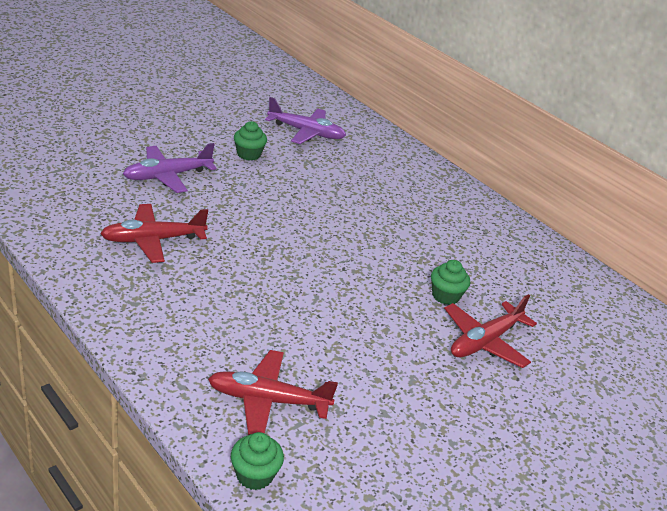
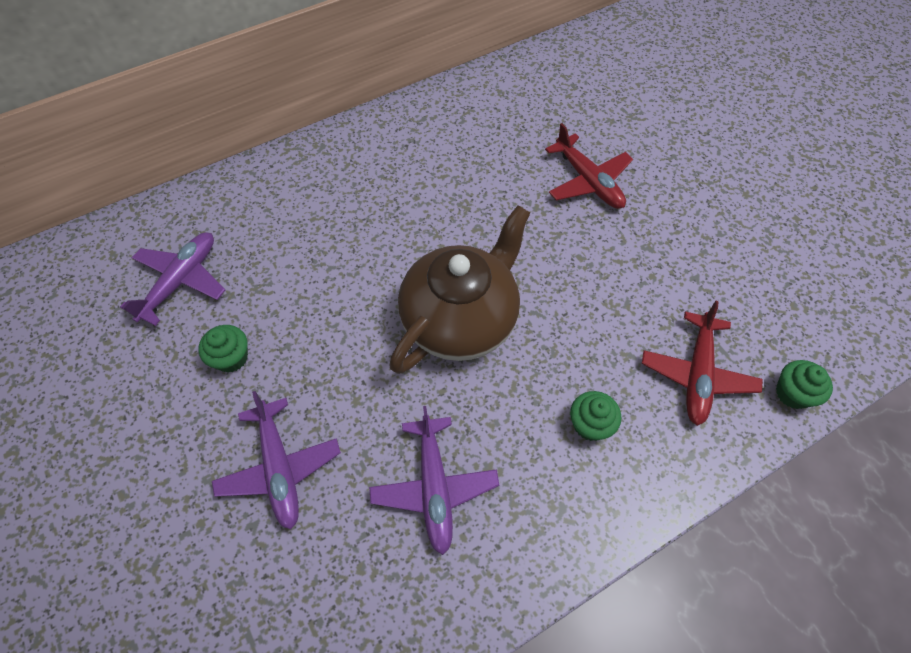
camera: 75 degrees left, 25 degrees up
(153, 240) = (434, 487): red plane -> purple plane
(301, 255) = (461, 319): none -> brown teapot
(445, 296) = (523, 197): green cupcake -> green cupcake (590, 424)

